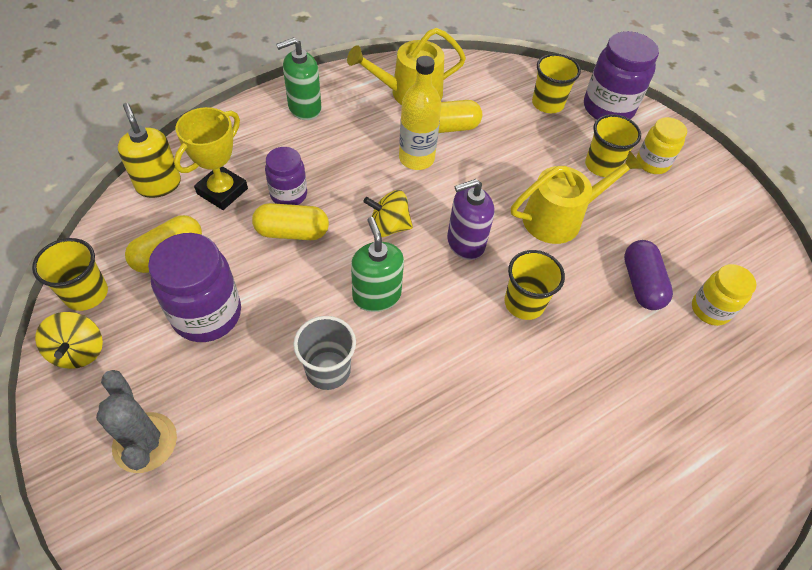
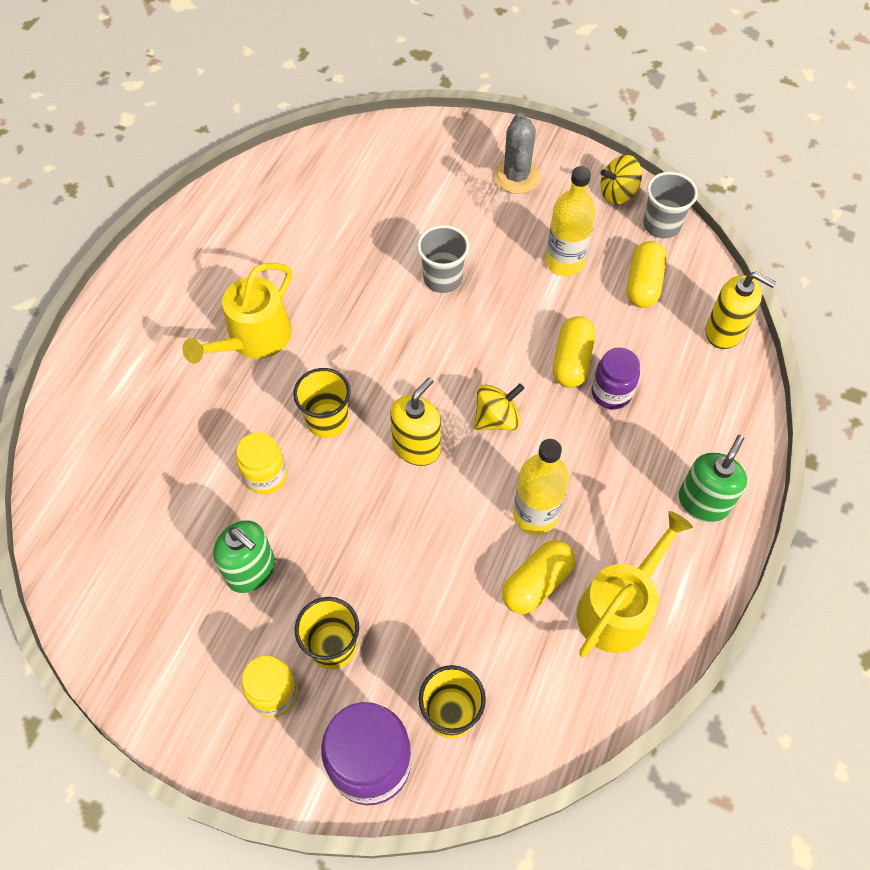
camera: 150 degrees right, 5 degrees up
(79, 351) = (618, 194): yellow spinning top -> yellow spinning top turned 60 degrees counterclockwise
(86, 294) = (661, 225): yellow cup -> grey cup
(145, 442) = (516, 176): grey cactus -> grey cactus turned 60 degrees clockwise
(207, 314) = (564, 262): purple jar -> yellow bottle
(222, 191) = (668, 359): yellow trophy -> none
(292, 232) = (571, 361): yellow capsule -> yellow capsule turned 45 degrees counterclockwise
(376, 295) = (454, 351): green soap dispenser -> green soap dispenser (251, 570)
(465, 243) = (416, 447): purple soap dispenser -> yellow soap dispenser
(559, 218) = (344, 536): yellow watering can -> yellow watering can (254, 338)
(641, 284) = (227, 508): purple capsule -> none
(710, 309) = (150, 521): yellow jar -> yellow jar (266, 476)

